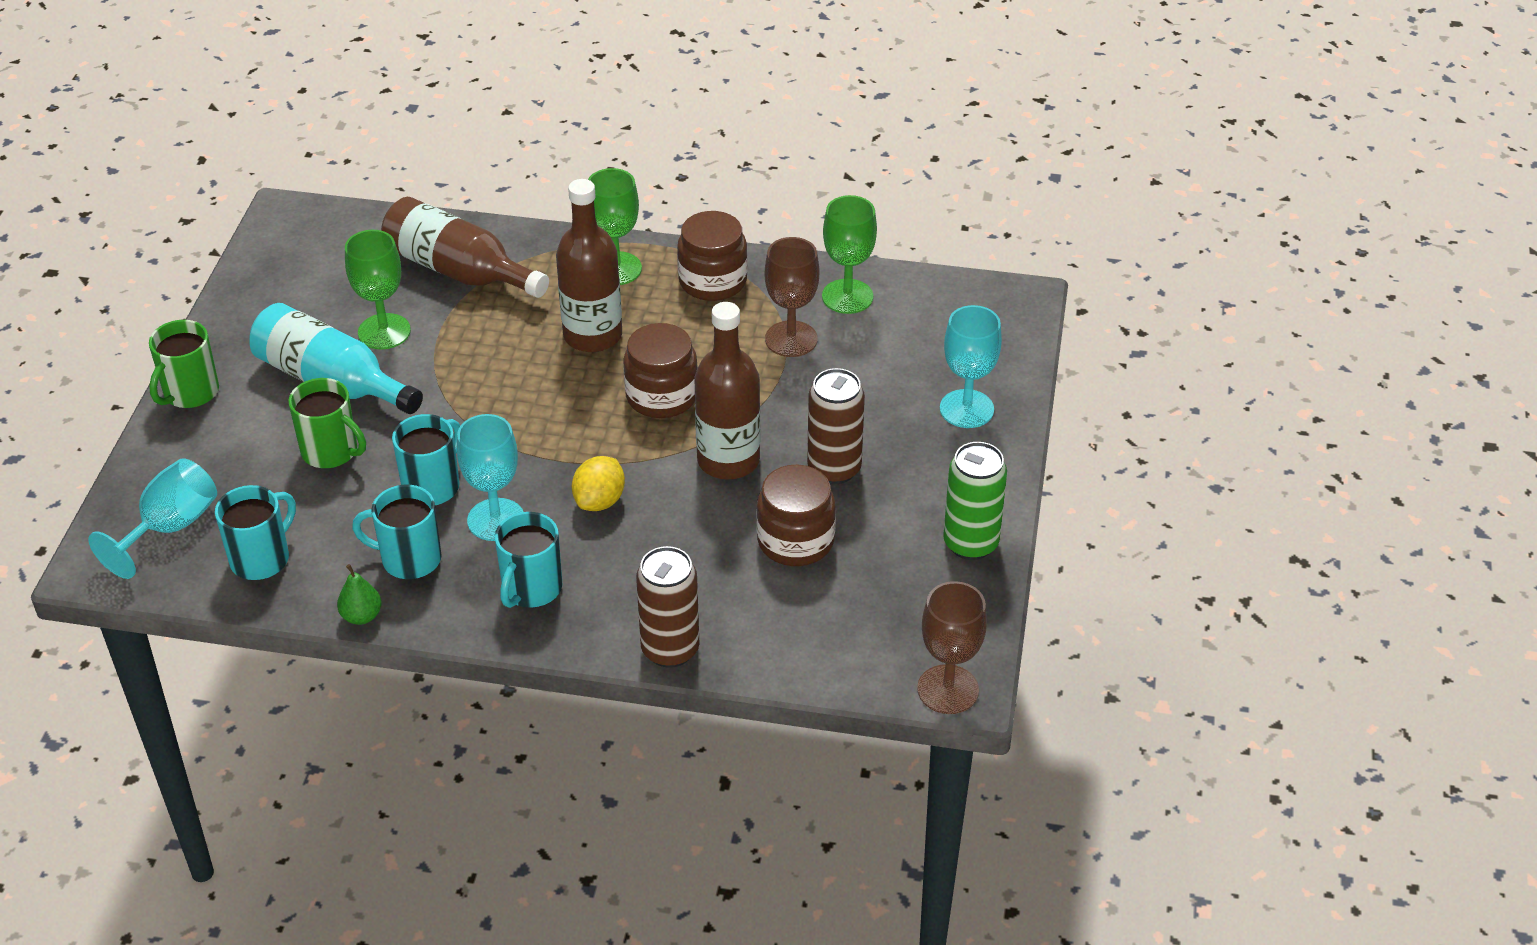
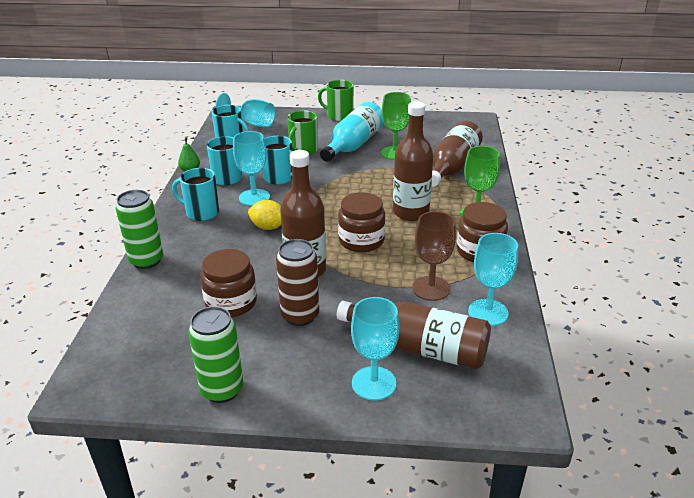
camera: 85 degrees right, 10 degrees down
(670, 649) = (146, 261): brown can -> green can
(847, 296) = (488, 312): green goblet -> turquoise goblet
(908, 363) = (420, 348): none -> brown bottle
(948, 689) = (79, 381): brown goblet -> none

